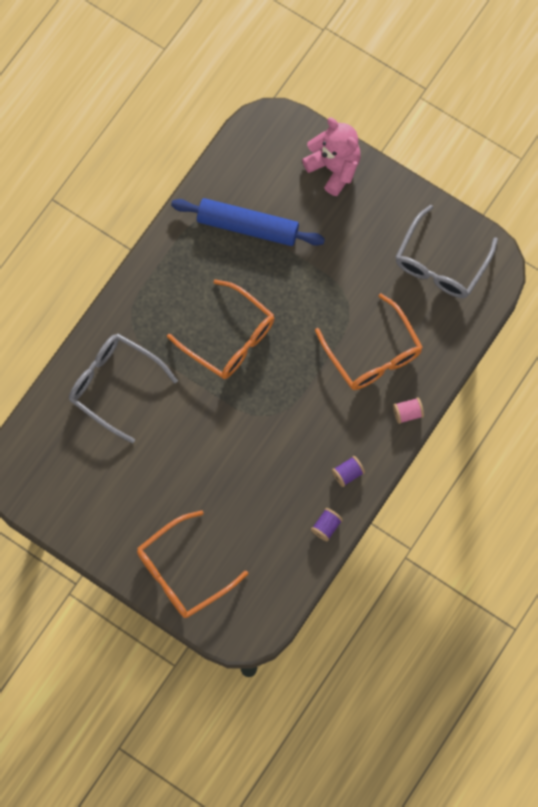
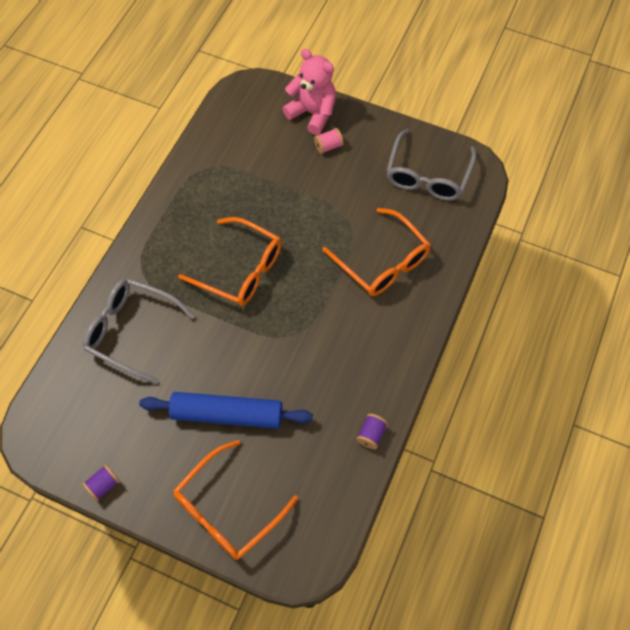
camera: 10 degrees left, 10 degrees down
(247, 226) = (242, 171): blue rolling pin -> blue rolling pin (227, 414)
(347, 473) = (382, 378): purple spool -> purple spool (103, 485)
(407, 413) = (428, 310): pink spool -> pink spool (328, 146)

